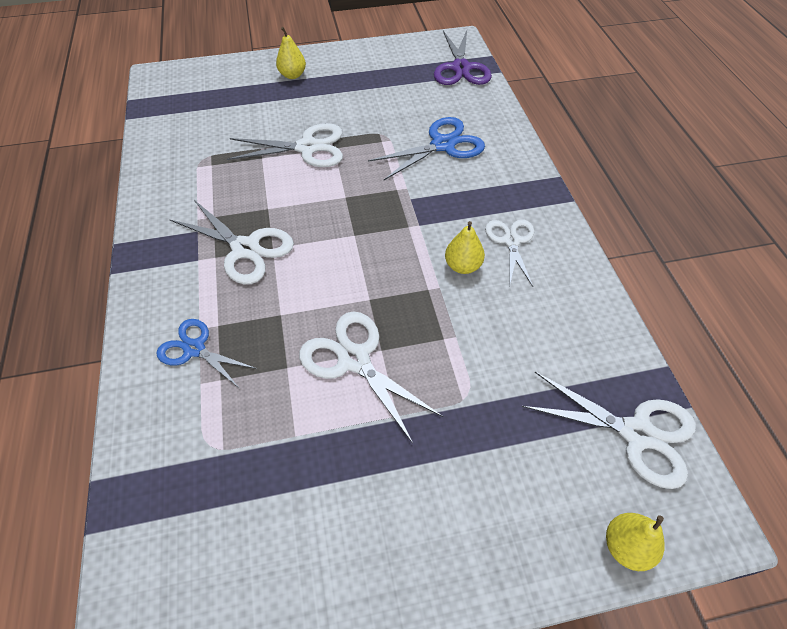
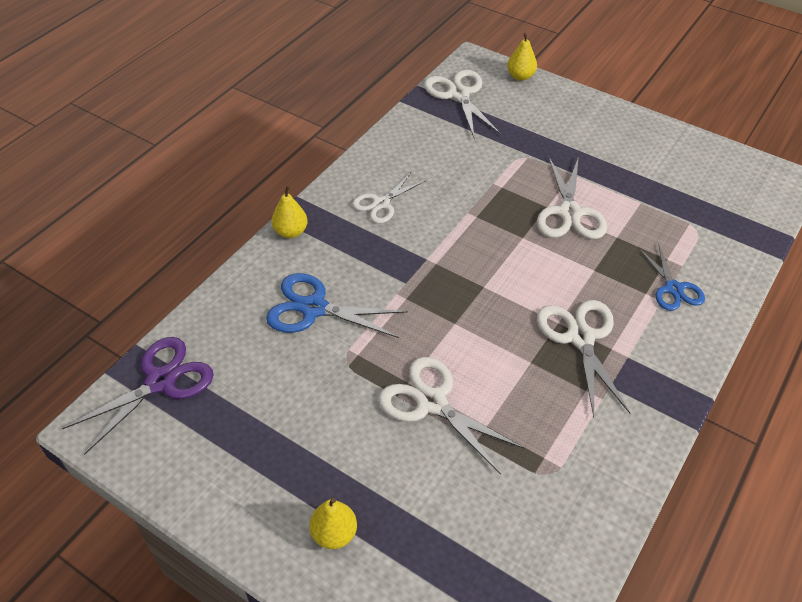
camera: 135 degrees left, 5 degrees down
(462, 266) = (435, 213): yellow pear -> yellow pear (291, 232)

